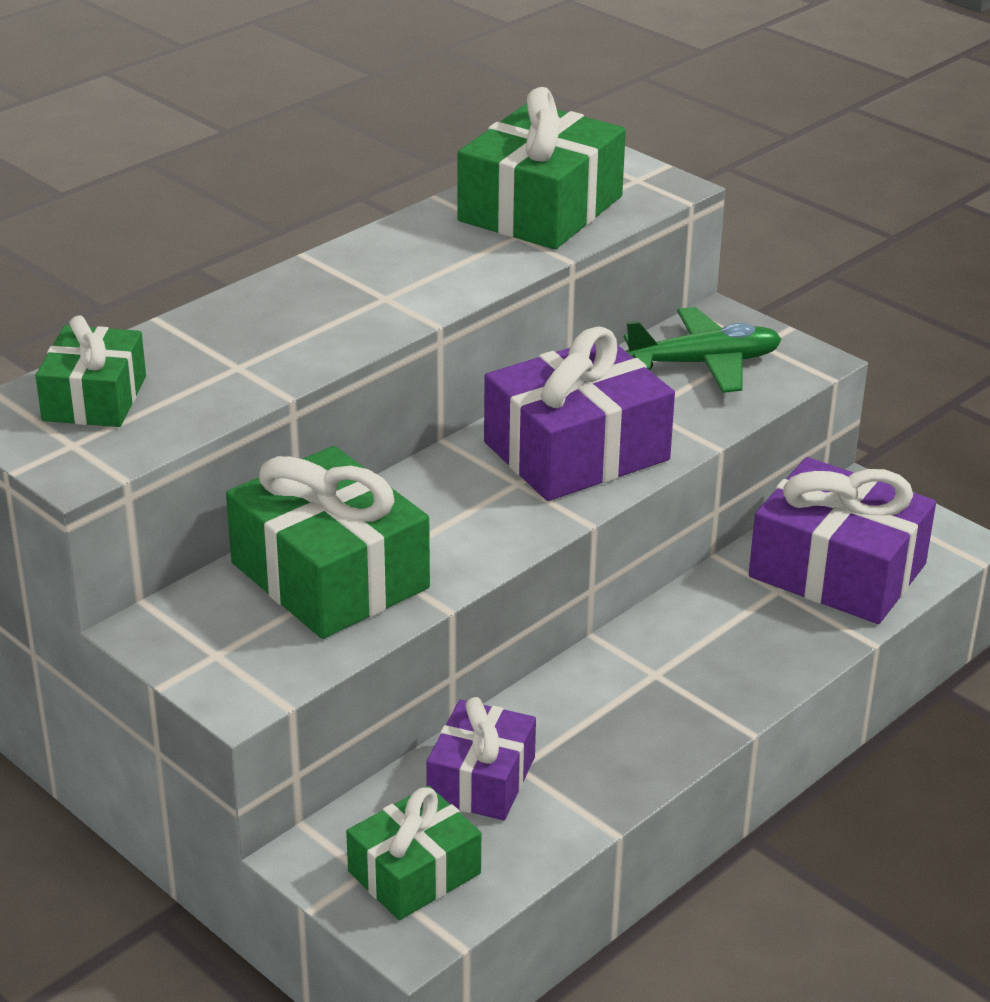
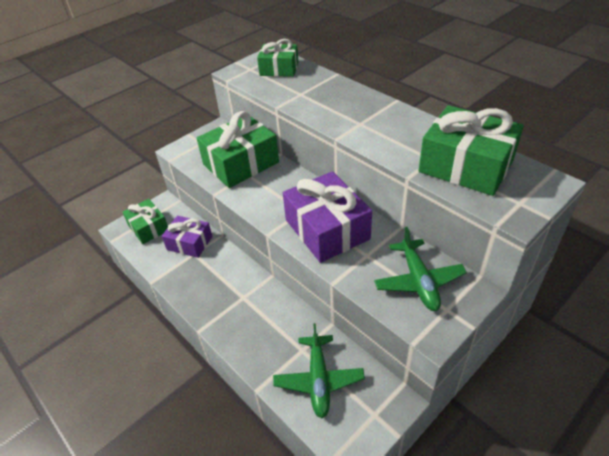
camera: 95 degrees right, 10 degrees up
(837, 570) = (319, 380): purple gift -> green plane

